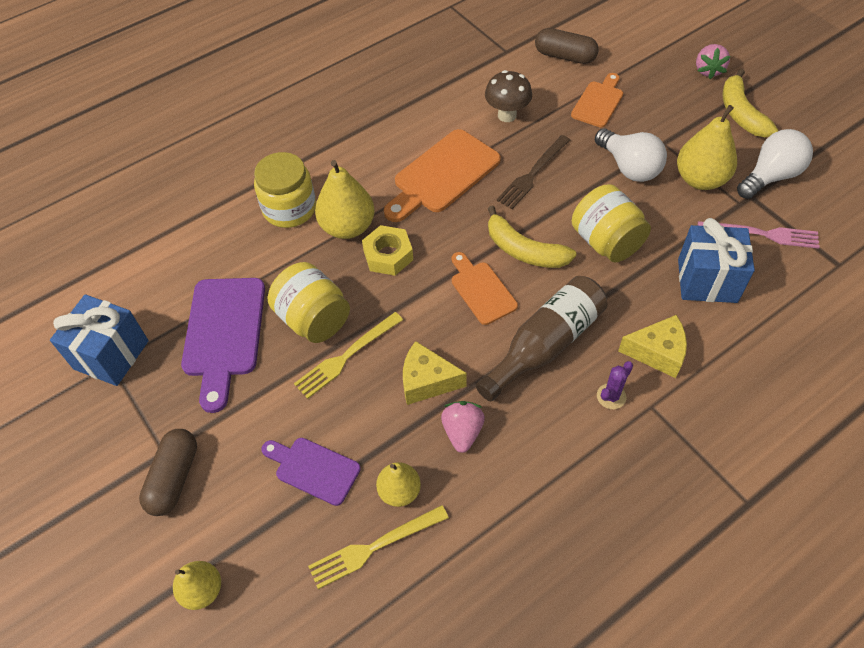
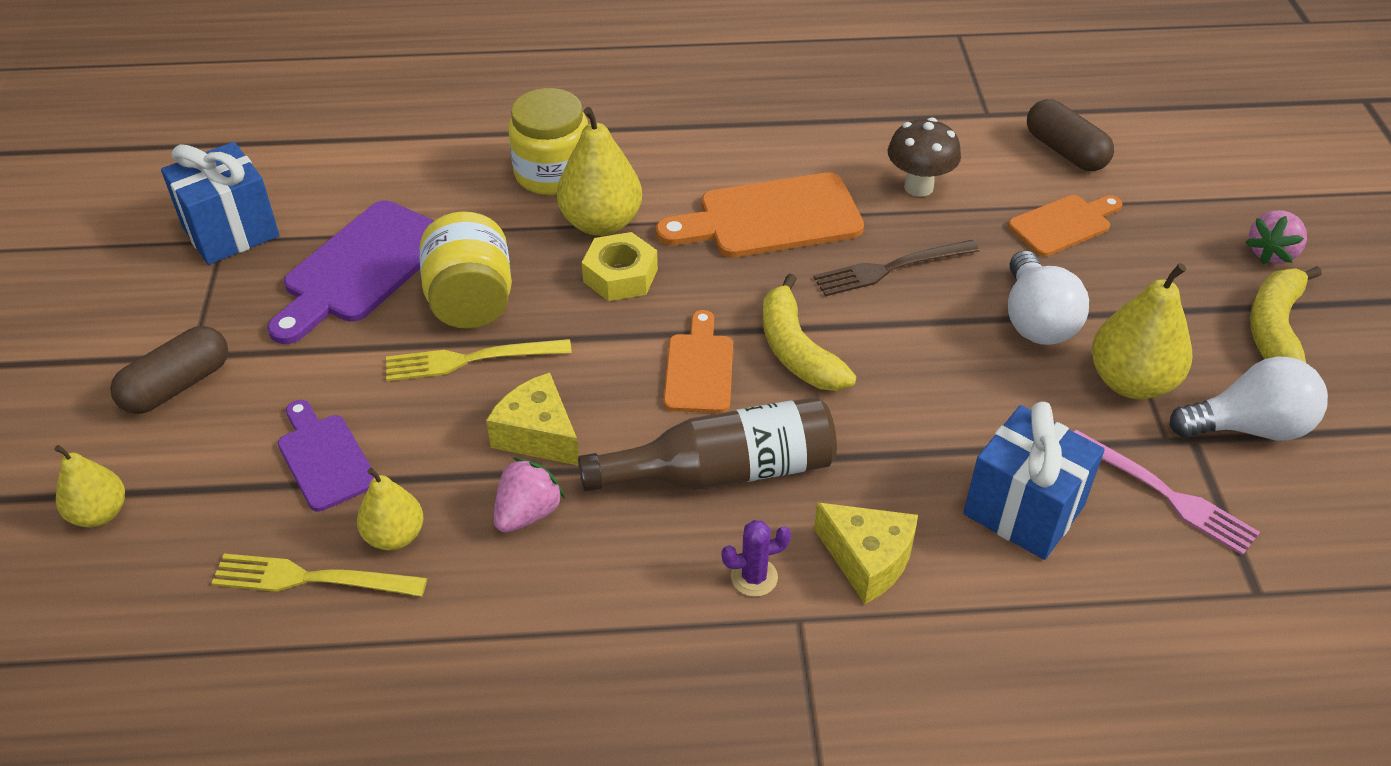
camera: 30 degrees right, 10 degrees down
(606, 242) = (919, 393): yellow jar -> none

